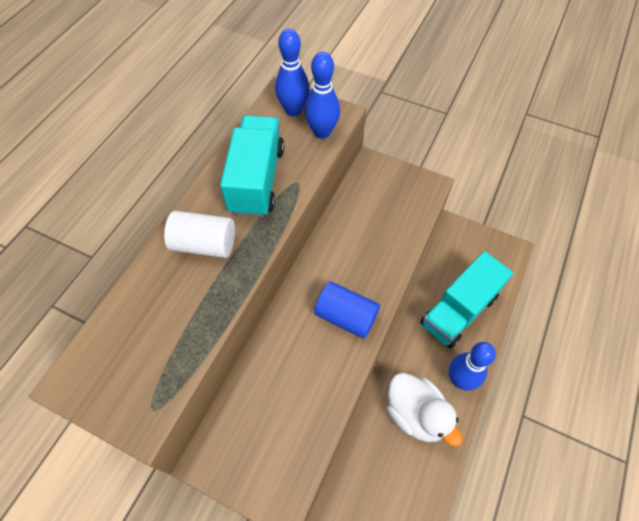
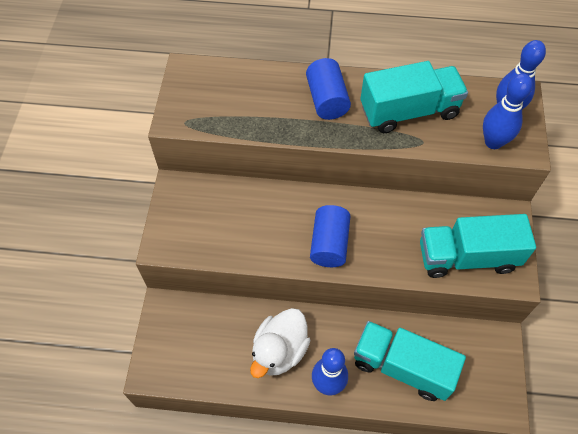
camera: 70 degrees right, 0 degrees up
(204, 244) = (327, 100): white cylinder -> blue cylinder
(399, 210) = (467, 257): none -> turquoise truck

